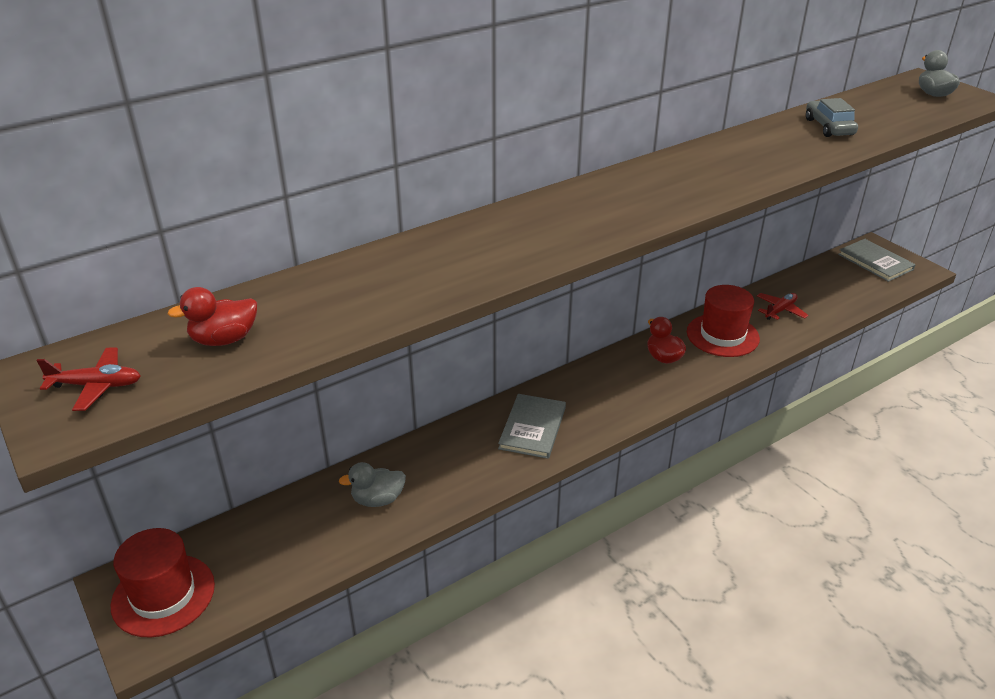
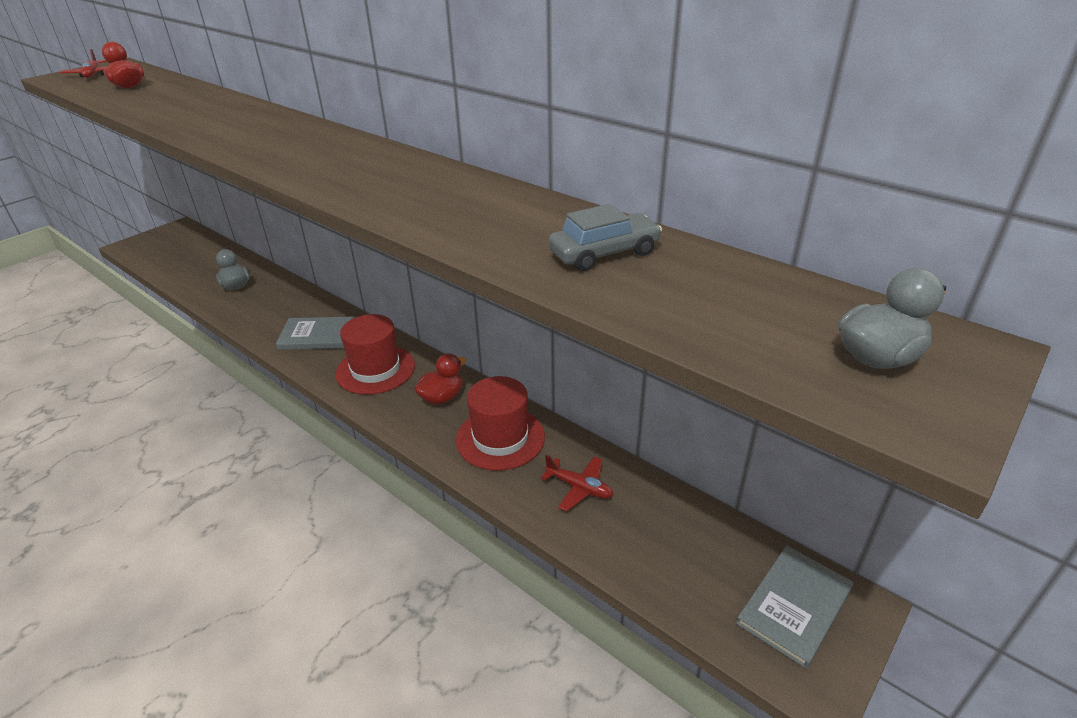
camera: 75 degrees right, 0 degrees up
(163, 595) = (164, 241): red hat -> red hat (375, 369)

